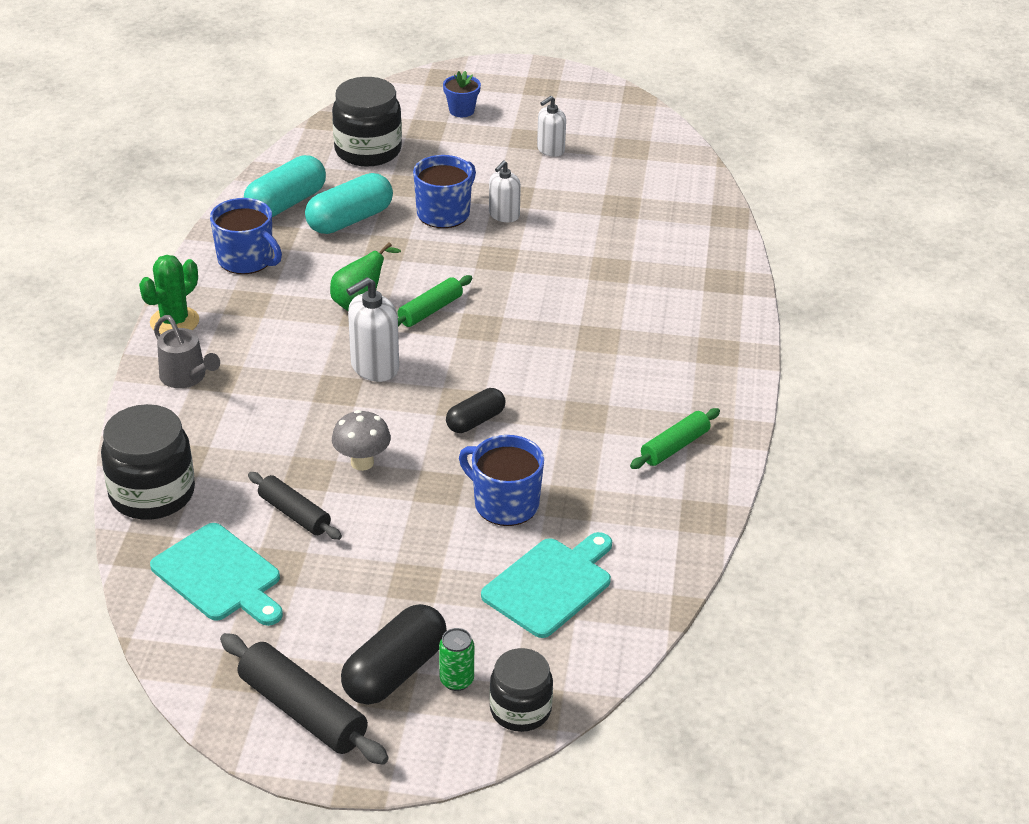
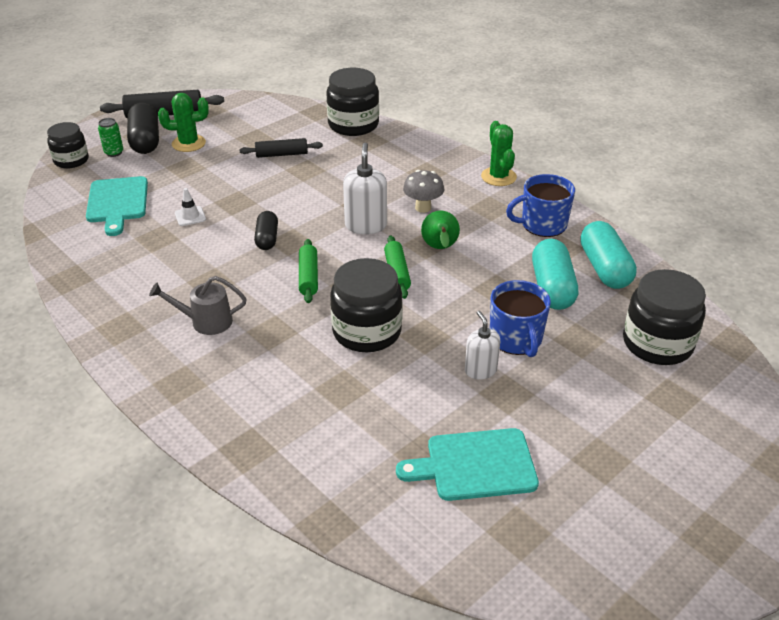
camera: 130 degrees right, 0 degrees up
(186, 377) = (437, 163): grey watering can -> grey watering can (205, 322)
(219, 576) = (271, 123): turquoise cutting board -> turquoise cutting board (475, 465)
(356, 621) = (188, 143): none -> green cactus
(362, 462) = (289, 187): grey mushroom -> grey mushroom (423, 208)
(461, 110) = (694, 440): blue flower pot -> none
(505, 503) = (190, 216): blue mug -> white traffic cone
(531, 288) = (367, 331): none -> black jar
(550, 150) = (565, 463): white soap dispenser -> none
(674, 447) = (132, 302): green rolling pin -> green rolling pin (308, 277)

